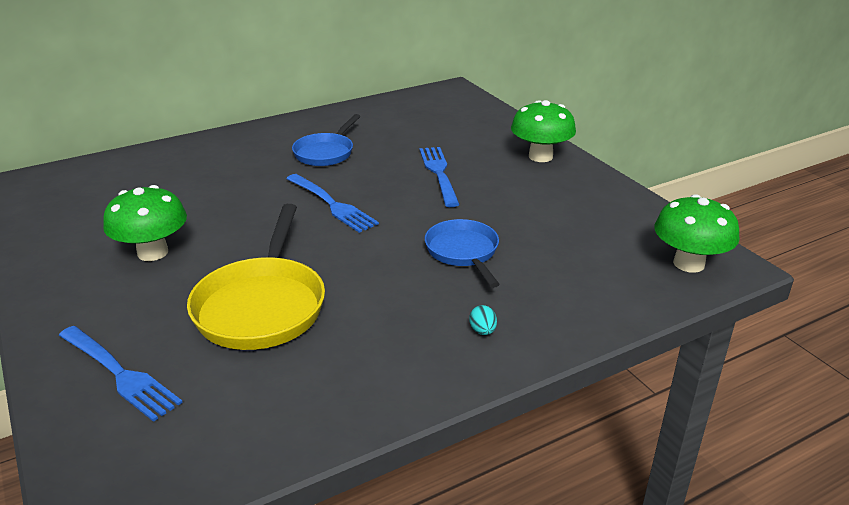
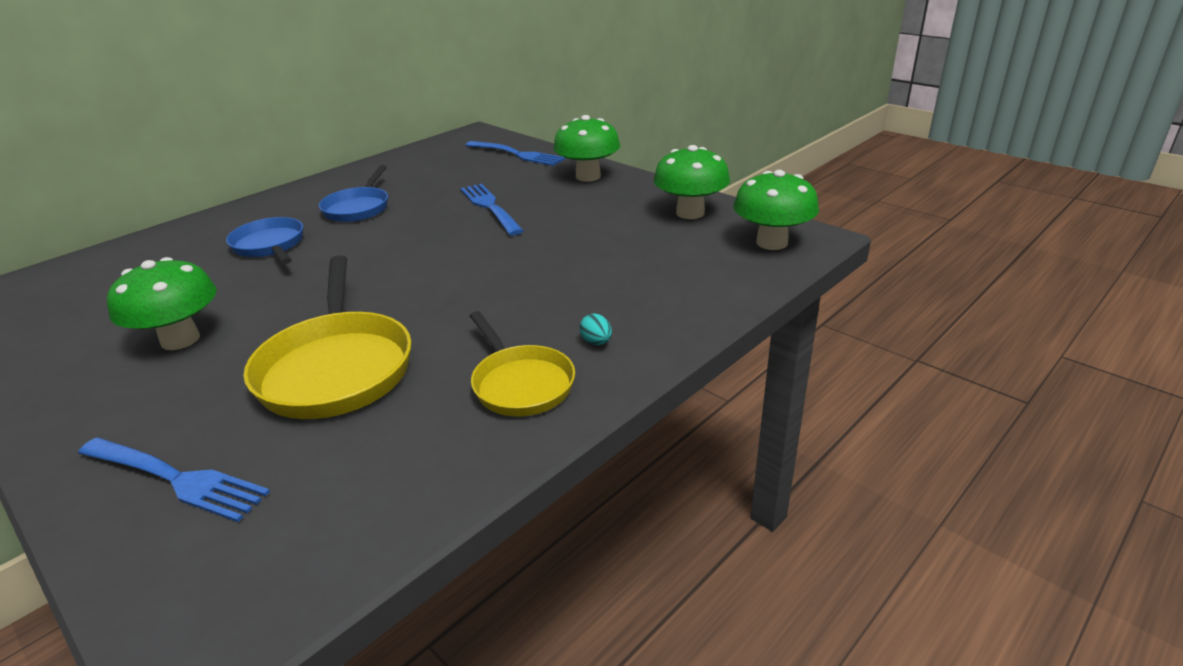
camera: 15 degrees left, 0 degrees up
(332, 204) = (383, 254): blue fork -> blue fork (517, 154)
(403, 355) = (520, 383): none -> yellow pan
(463, 252) = (545, 273): blue pan -> blue pan (270, 246)
(622, 215) = (690, 213): none -> green mushroom

